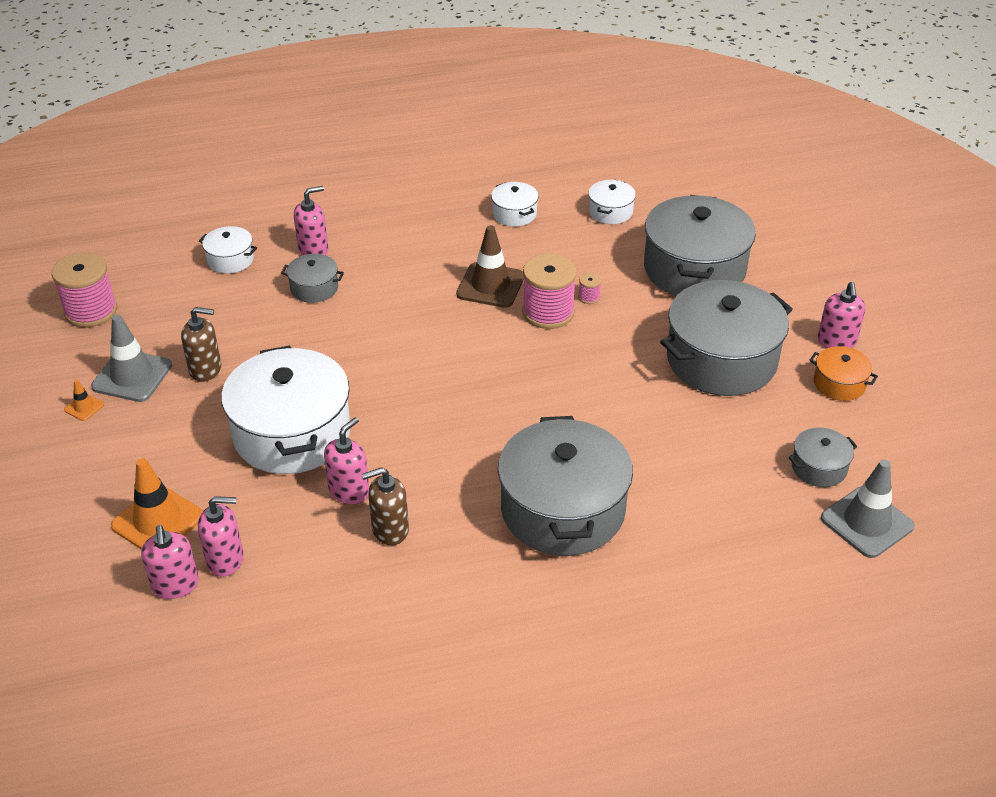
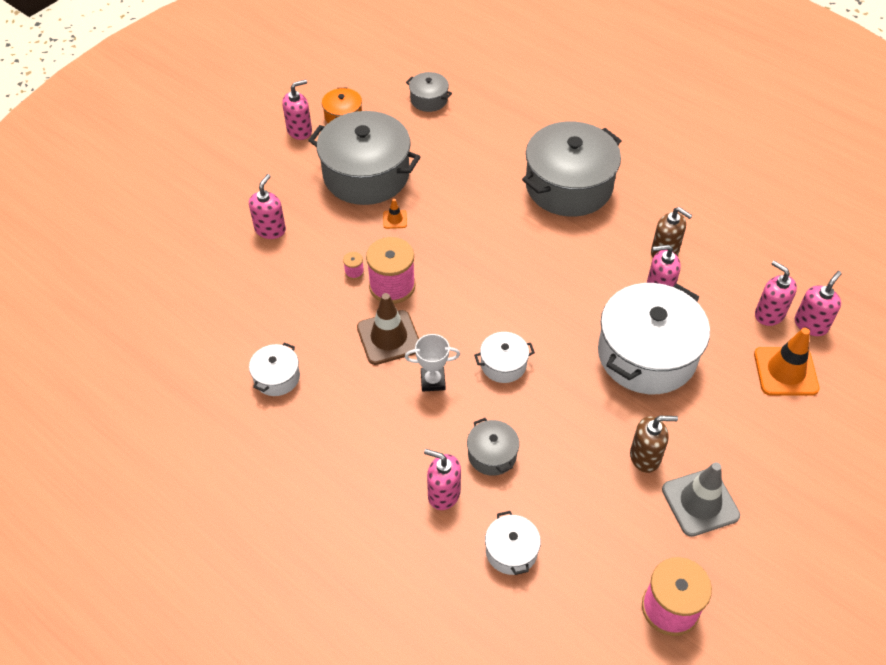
camera: 125 degrees left, 10 degrees up
(84, 407) = (758, 507): orange traffic cone -> orange traffic cone (395, 219)
(206, 369) = (645, 457): brown soap dispenser -> brown soap dispenser turned 120 degrees clockwise
(418, 289) = (433, 381): none -> white trophy
(610, 212) = (226, 314): white pot -> white pot (503, 364)
(694, 269) = (270, 229): grey pot -> pink soap dispenser
(867, 522) = (455, 69): grey traffic cone -> none

